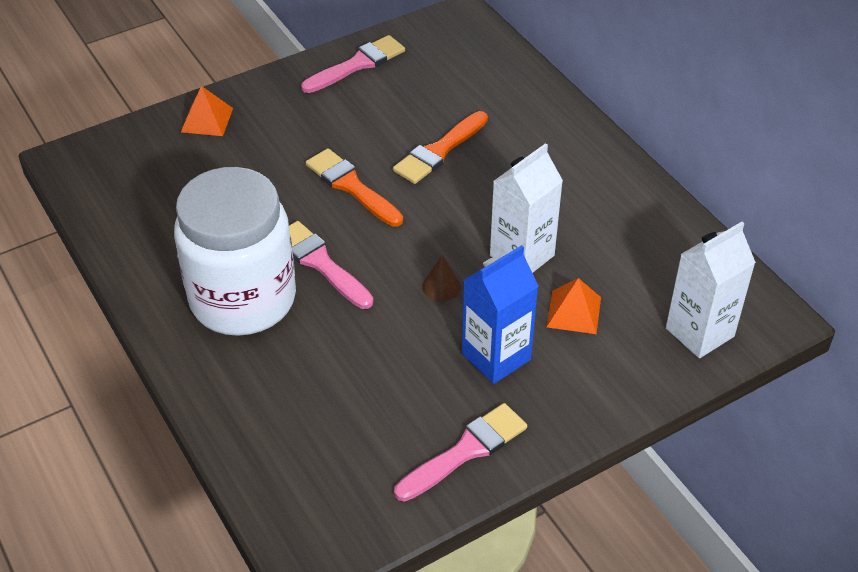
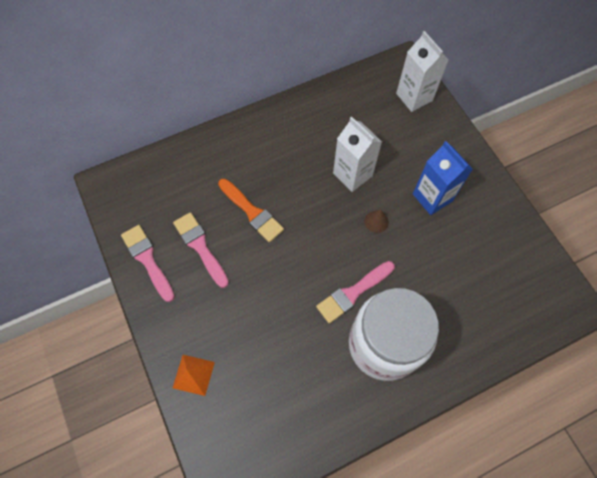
camera: 85 degrees left, 20 degrees up
(351, 186) = (281, 270): orange brush -> none
(465, 451) = (500, 220): pink brush -> pink brush (200, 247)
(573, 312) = (398, 153): orange pyramid -> none

